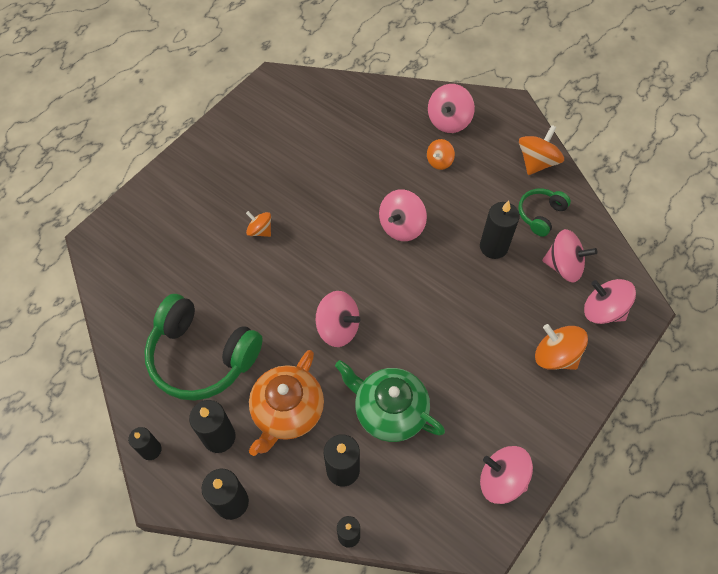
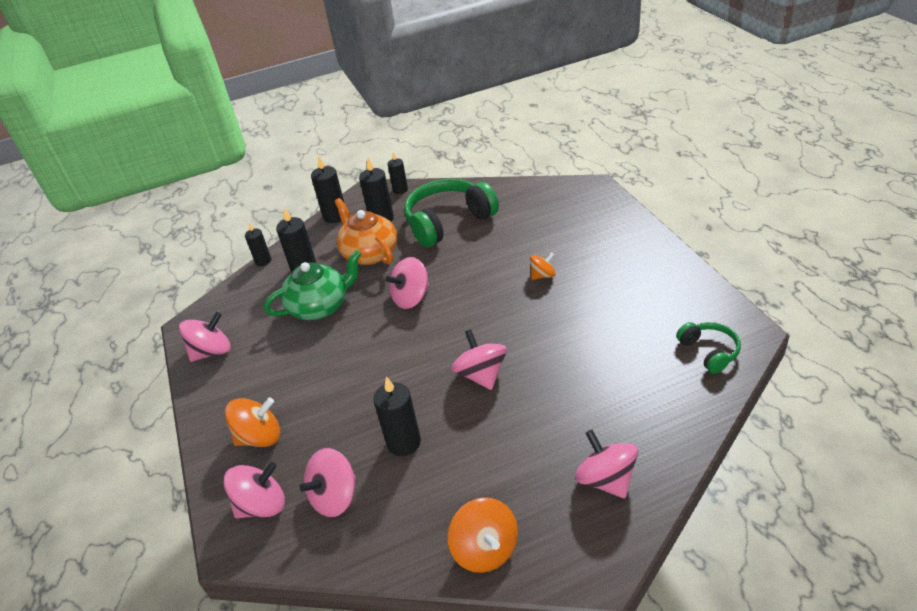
camera: 125 degrees right, 20 degrees down
(439, 161) = (546, 442): orange spinning top -> none
(540, 214) = (410, 510): green headphones -> green headphones (709, 351)

